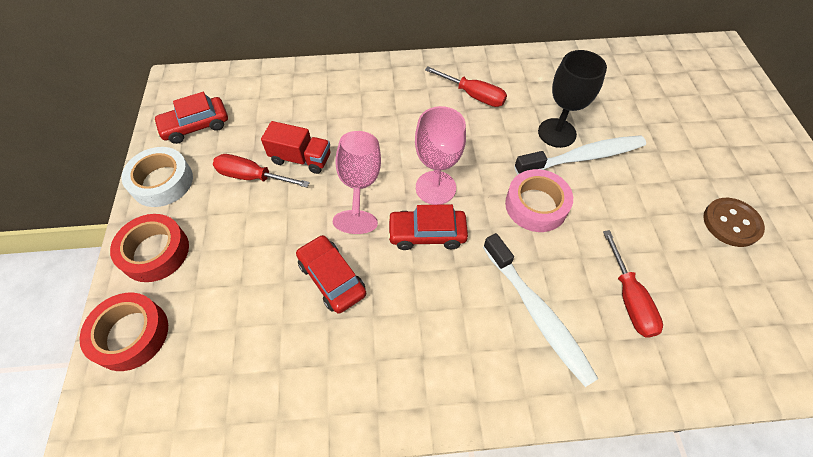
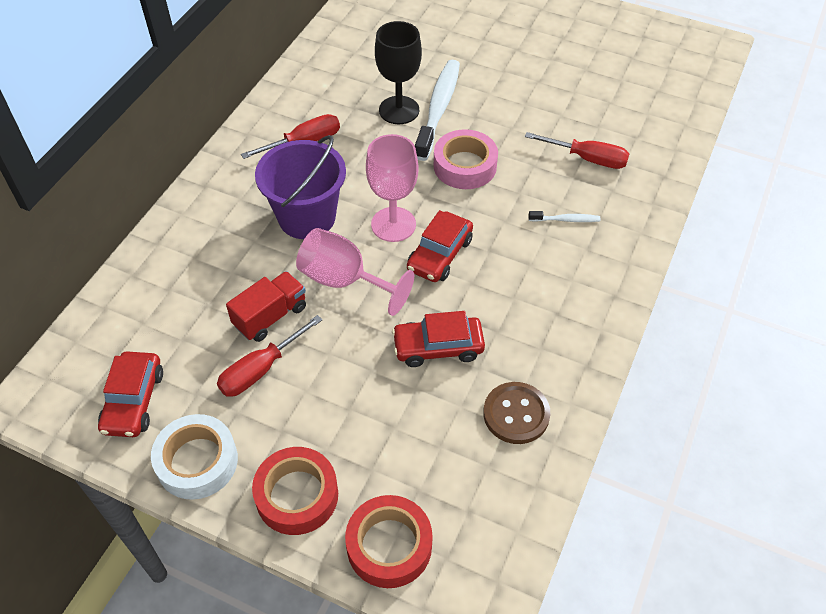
camera: 60 degrees left, 5 degrees down
(404, 133) = (307, 217): none -> purple bucket
(538, 314) = (566, 220): white toothbrush -> white toothbrush, size x0.45
(731, 223) = (564, 64): brown button -> brown button (516, 414)

